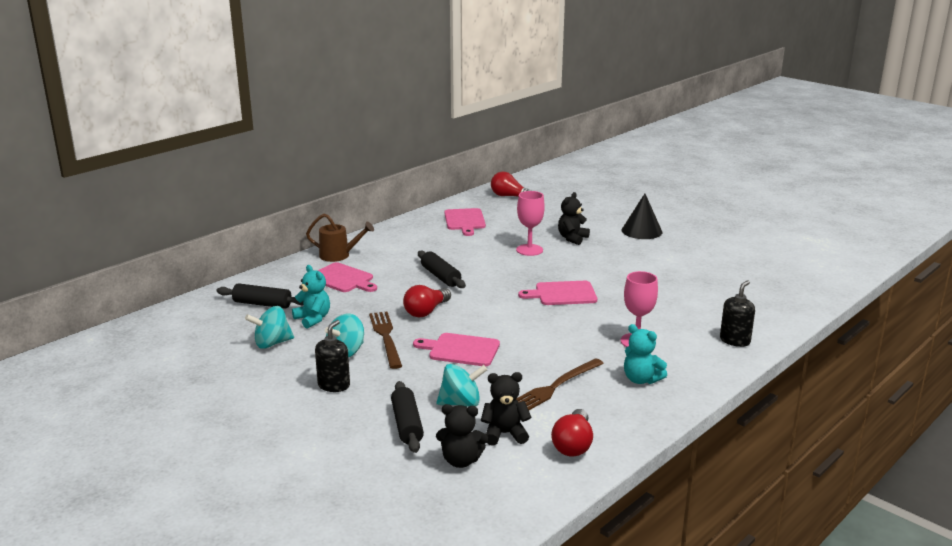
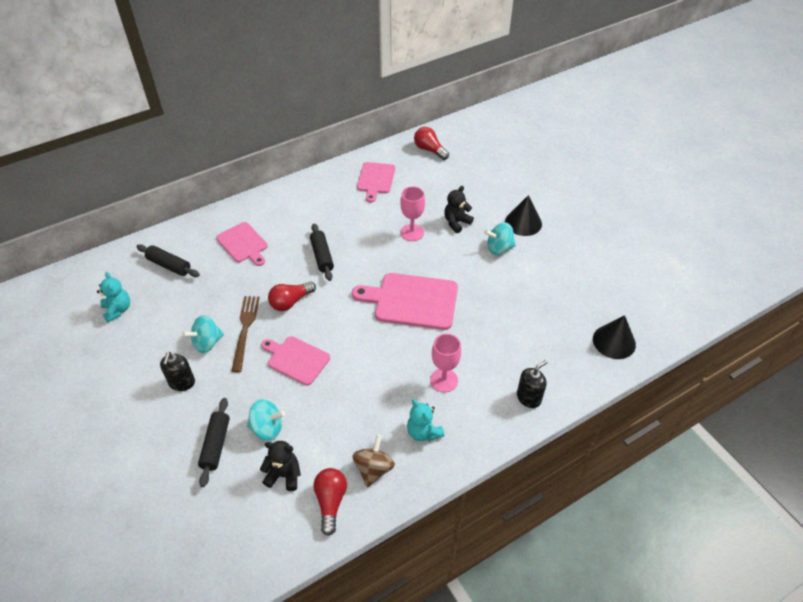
camera: 15 degrees right, 25 degrees up
(272, 343) = (157, 319): turquoise spinning top -> turquoise spinning top (499, 248)
(313, 319) = (199, 293): turquoise teddy bear -> turquoise teddy bear (118, 310)
(334, 385) = (182, 383): black soap dispenser -> black soap dispenser turned 150 degrees clockwise
(339, 255) = (253, 211): brown watering can -> none
(461, 460) = (237, 499): black teddy bear -> none
(555, 387) = (349, 425): brown fork -> none
(562, 294) = (412, 301): pink cutting board -> pink cutting board, size x1.58
(573, 445) = (330, 502): red light bulb -> red light bulb turned 150 degrees clockwise
(605, 413) = (373, 469): none -> brown spinning top
(791, 293) = (614, 341): none -> black cone

